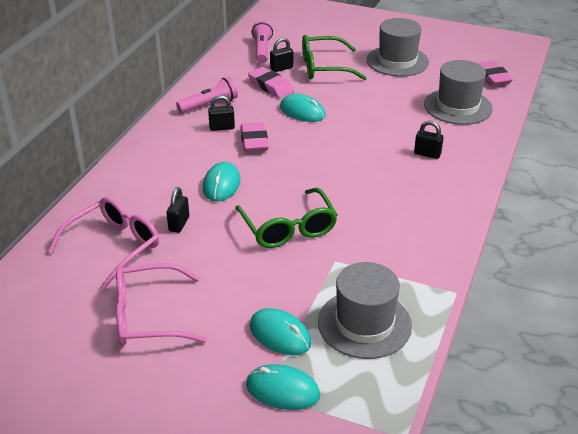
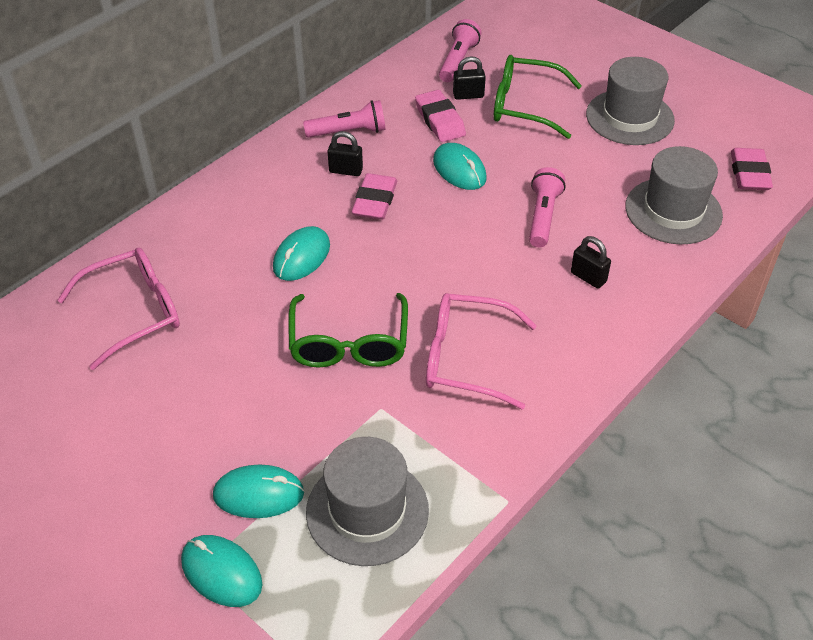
camera: 20 degrees right, 10 degrees up
(148, 316) = (124, 421): pink glasses -> pink glasses (466, 358)
(179, 224) = (223, 301): black padlock -> none
(280, 335) = (258, 494): turquoise mouse -> turquoise mouse turned 60 degrees counterclockwise
(376, 126) = (543, 216): none -> pink flashlight

